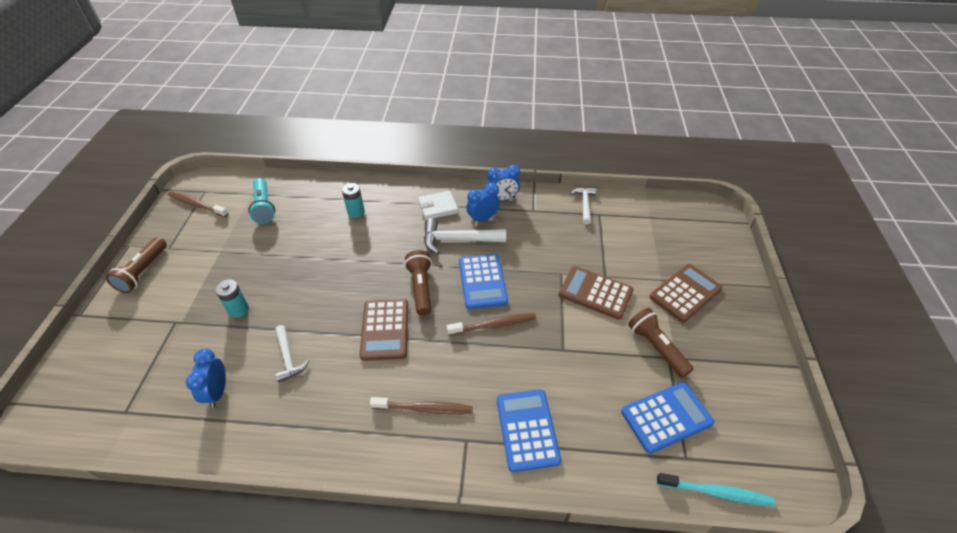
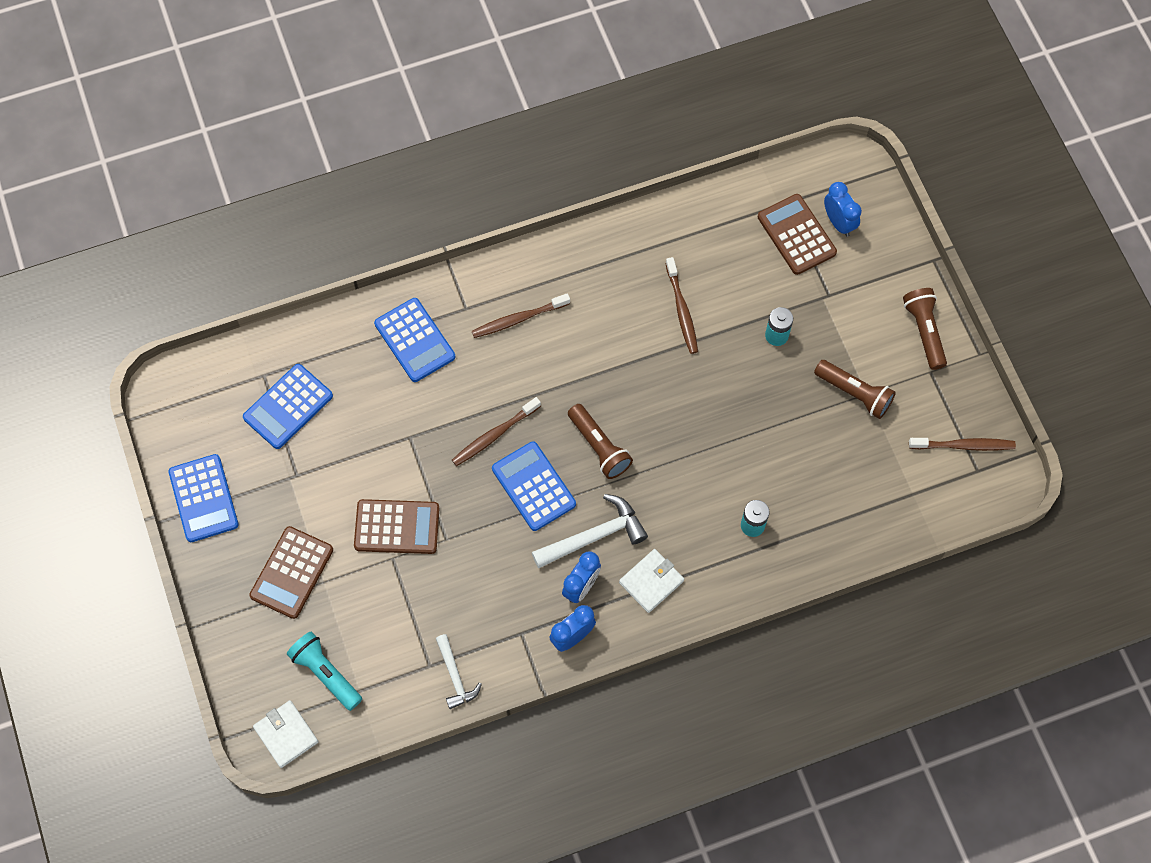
camera: 155 degrees right, 20 degrees up
(217, 392) = (720, 252): blue clock -> blue clock (838, 223)
(264, 207) = (876, 480): turquoise flashlight -> turquoise flashlight (326, 673)
(288, 358) = (682, 310): white hammer -> brown toothbrush
(385, 329) = (606, 380): brown calculator -> brown calculator (796, 235)
(656, 347) = (312, 482): brown flashlight -> brown flashlight (854, 393)
(704, 212) = (286, 734): none -> white wallet
(716, 492) = (234, 356): turquoise toothbrush -> none
(756, 370) = (203, 498): none -> blue calculator

